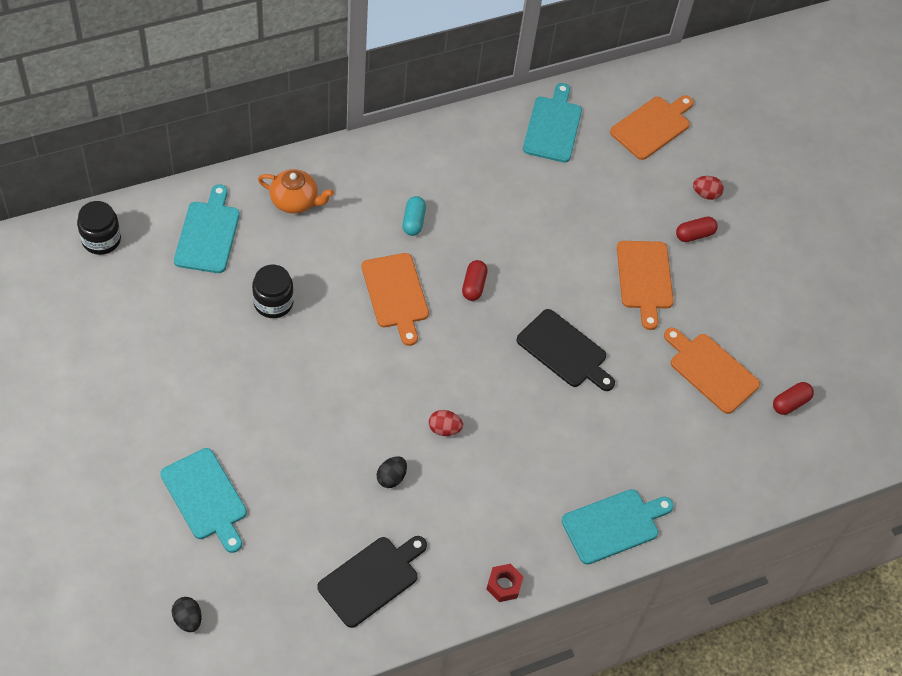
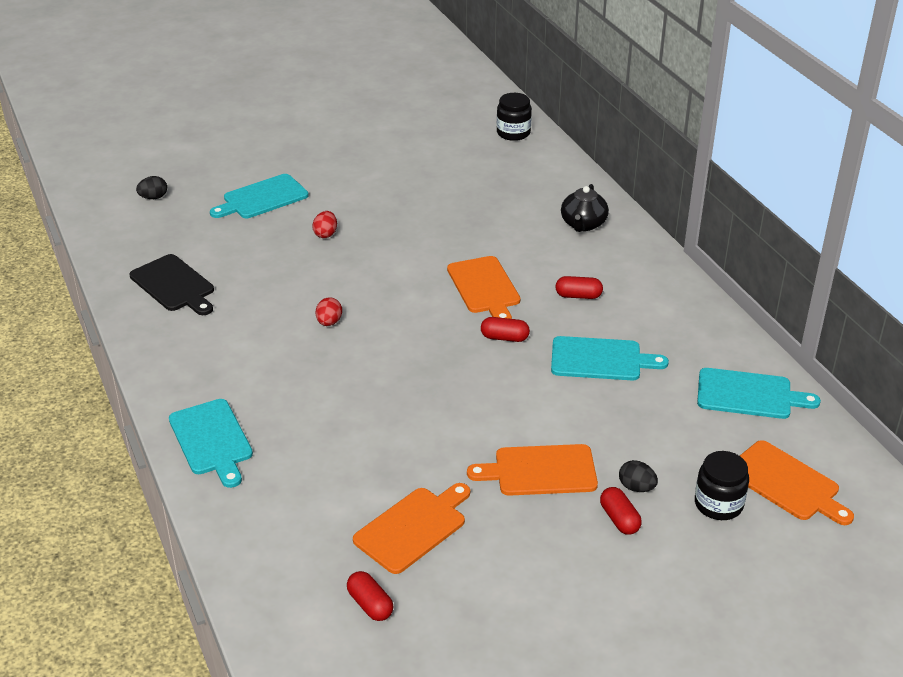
camera: 95 degrees right, 20 degrees down
(208, 234) = (532, 181): turquoise cutting board -> turquoise cutting board (600, 359)
(273, 302) = (463, 219): black jar -> black jar (718, 504)
(295, 201) = (583, 224): orange teapot -> black teapot
(391, 477) = (276, 292): black egg -> black egg (636, 487)
(395, 294) = (484, 288): orange cutting board -> orange cutting board turned 90 degrees counterclockwise
(413, 221) = (578, 296): turquoise capsule -> red capsule
(504, 585) = (155, 363): red nut -> none
(564, 351) = (429, 404): black cutting board -> none
(705, 194) = (690, 533): red egg -> red egg (325, 234)

